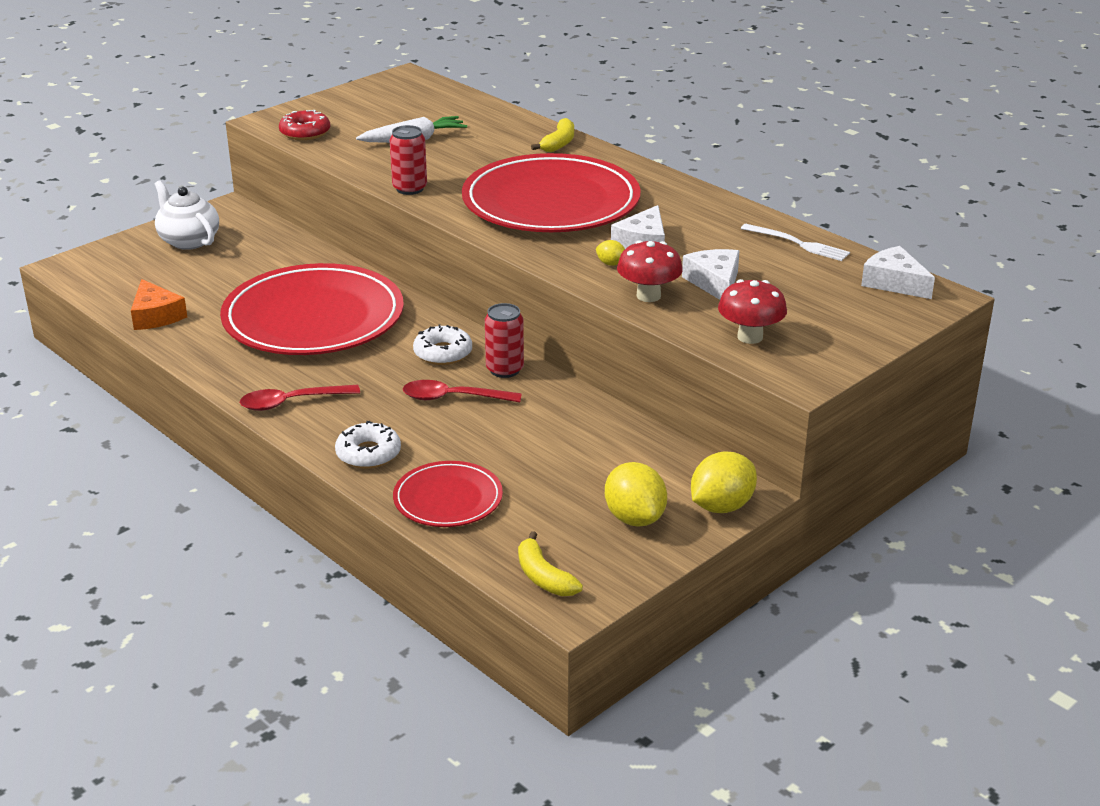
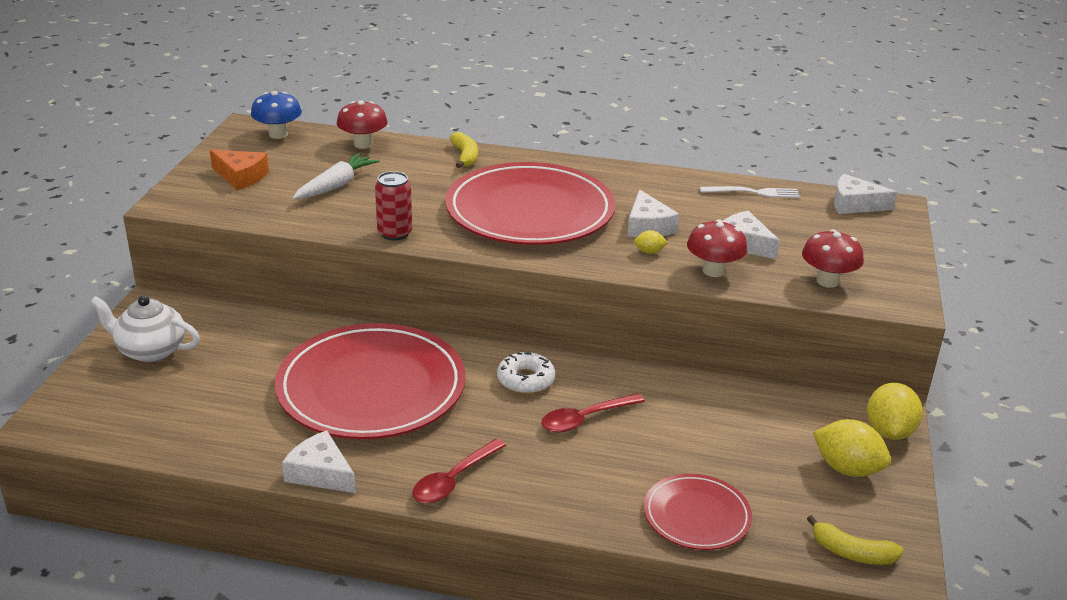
camera: 35 degrees left, 0 degrees up
(156, 316) = (211, 441): orange cheese -> orange cheese (241, 176)
(203, 363) = (320, 473): none -> white cheese
(305, 132) = (222, 205): red donut -> none
(368, 454) = (581, 502): white donut -> none
(422, 88) = (278, 134): none -> blue mushroom
(482, 112) = (363, 144): none -> red mushroom
(504, 370) = (594, 376): red can -> none

